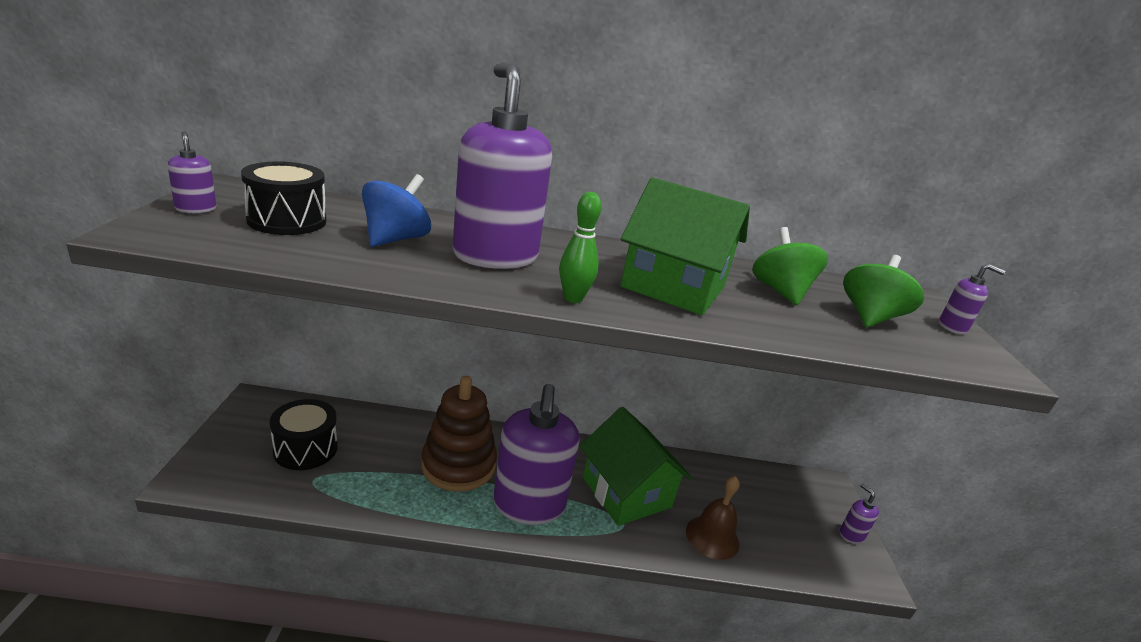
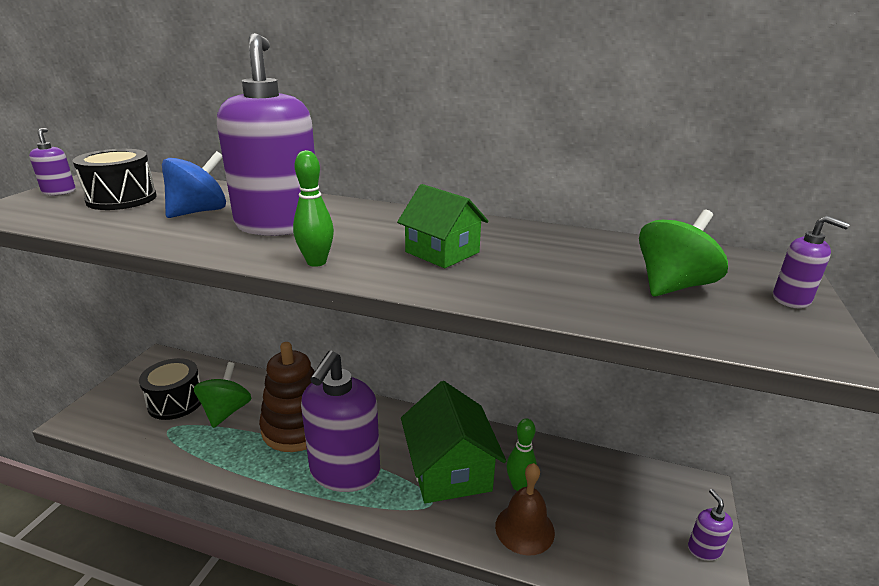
camera: 20 degrees right, 0 degrees up
(673, 287) = (442, 252): green house -> green house, size x0.60
(691, 499) = (519, 485): none -> green bowling pin
(780, 291) = (573, 257): green spinning top -> green spinning top (226, 411)

